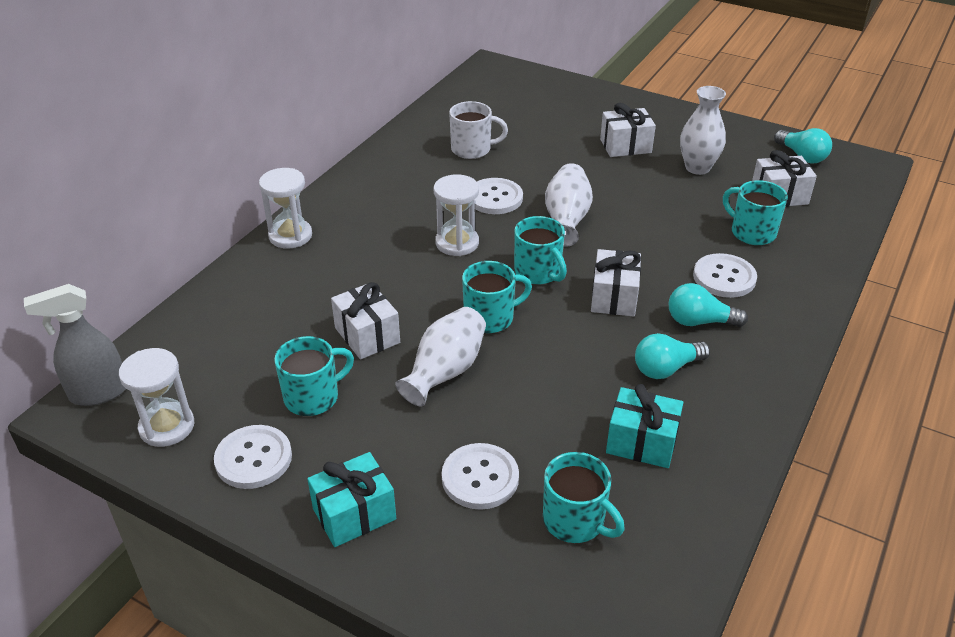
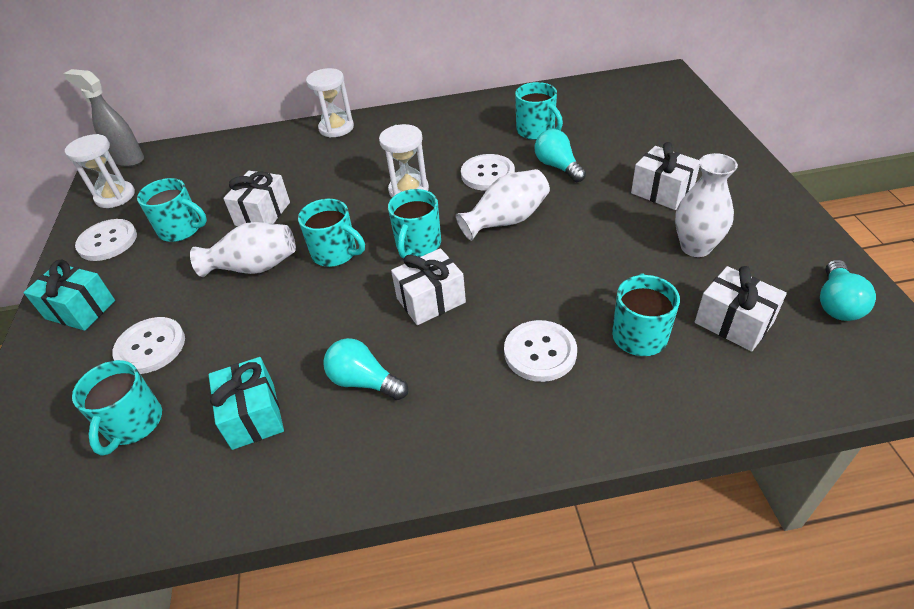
camera: 55 degrees right, 5 degrees up
(472, 149) = (536, 131): white mug -> turquoise mug
(699, 321) = (453, 369): turquoise light bulb -> turquoise light bulb (557, 166)

